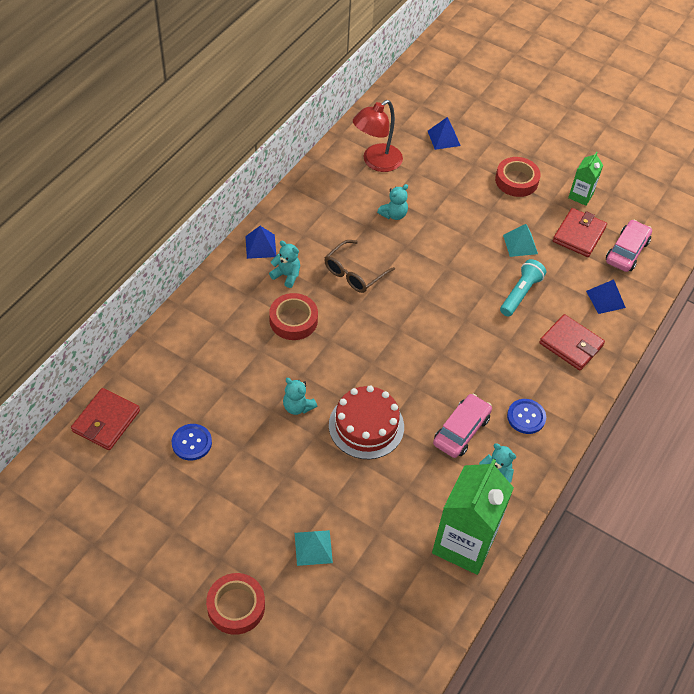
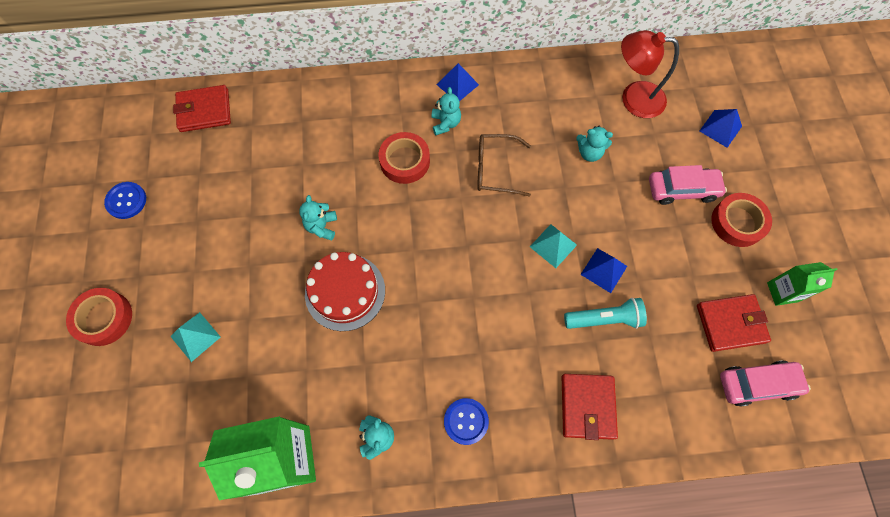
camera: 55 degrees right, 15 degrees up
(192, 443) = (228, 179): blue button -> blue button (126, 201)
(461, 431) = (403, 373): pink car -> pink car (682, 189)
(520, 244) = (663, 278): turquoise pyramid -> turquoise pyramid (553, 245)
(605, 299) = (675, 403): blue pyramid -> blue pyramid (604, 270)

